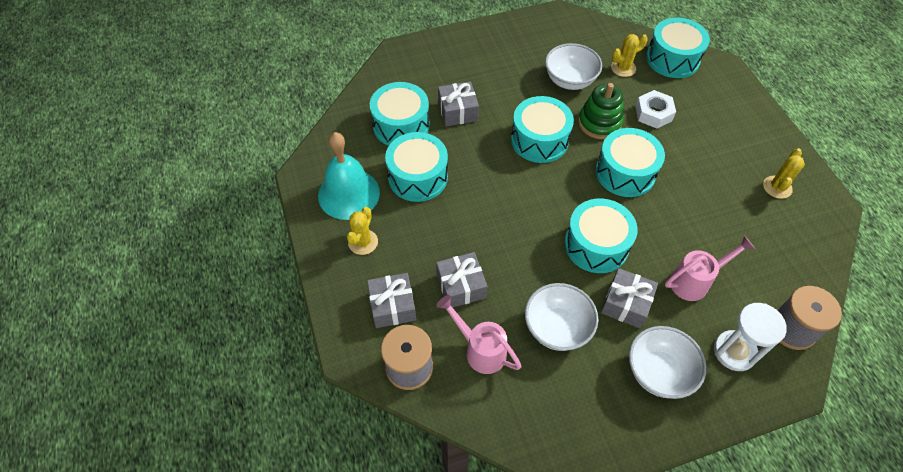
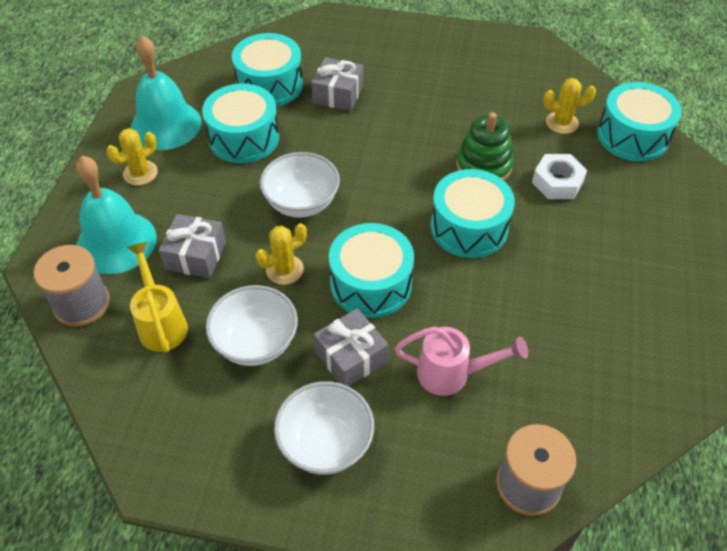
camera: 30 degrees right, 5 degrees down
(393, 306) = (116, 242): grey gift -> turquoise bell
(480, 349) = (161, 322): pink watering can -> yellow watering can
(539, 140) = (400, 155): turquoise drum -> none
(570, 80) = (487, 111): white bowl -> white bowl (301, 203)
(734, 351) = (433, 470): white hourglass -> none
(777, 187) = (648, 325): yellow cactus -> yellow cactus (284, 270)

